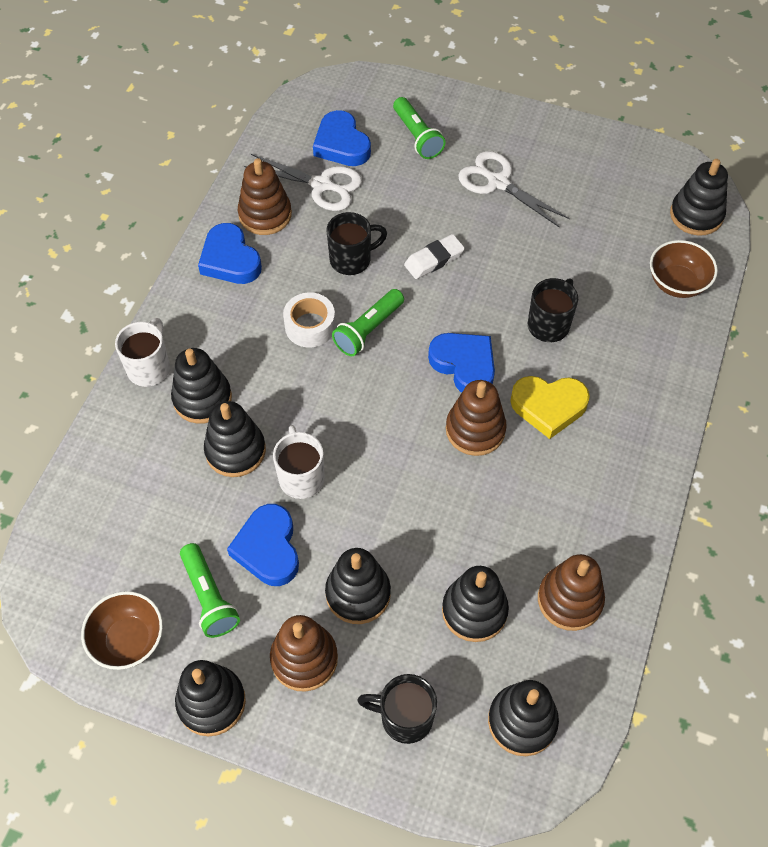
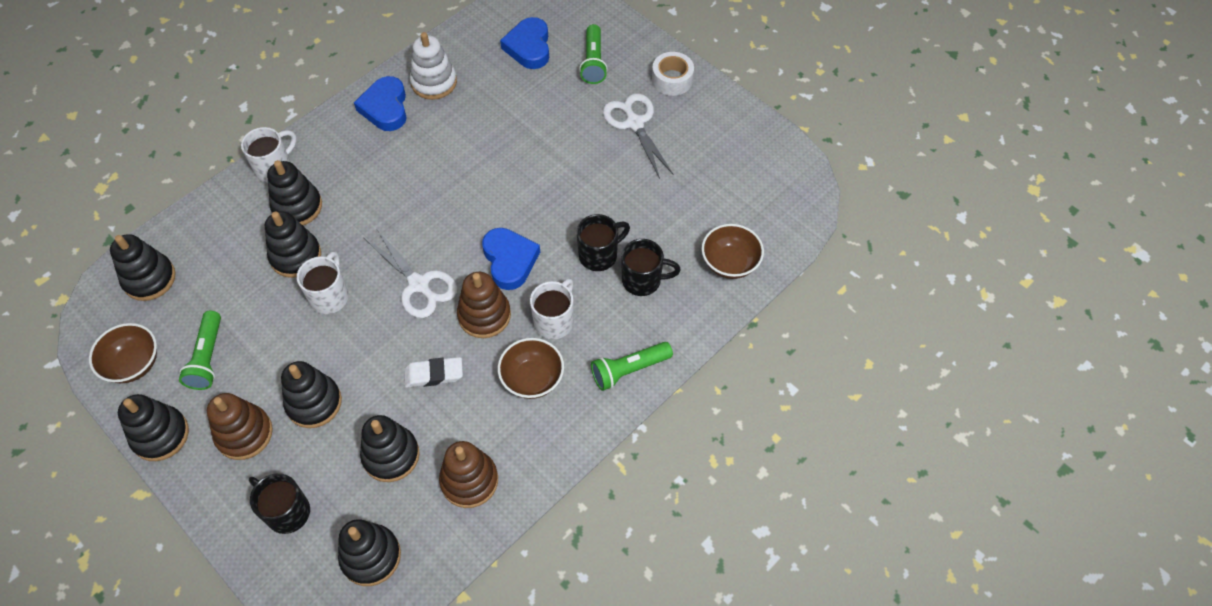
camera: 25 degrees right, 0 degrees up
(265, 215) = (434, 82): brown stacking toy -> white stacking toy
(268, 548) = (271, 340): blue heart -> none
(310, 326) = (411, 182): white tape -> white tape (672, 80)
(321, 185) = (492, 74): white scissors -> white scissors (419, 284)
(352, 259) = (477, 142): black mug -> black mug (643, 280)
(368, 330) = (454, 203): green flashlight -> green flashlight (629, 370)
(434, 260) = (541, 167): white eraser -> white eraser (434, 374)
(548, 407) = (554, 321): yellow heart -> white mug
(564, 472) = (532, 379): none -> brown bowl
(696, 215) = (785, 212): black stacking toy -> black stacking toy (149, 279)

